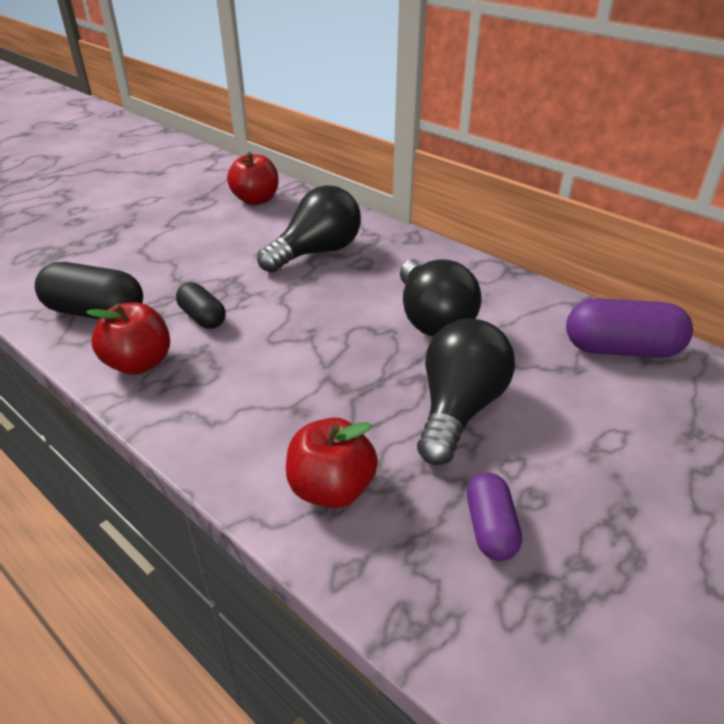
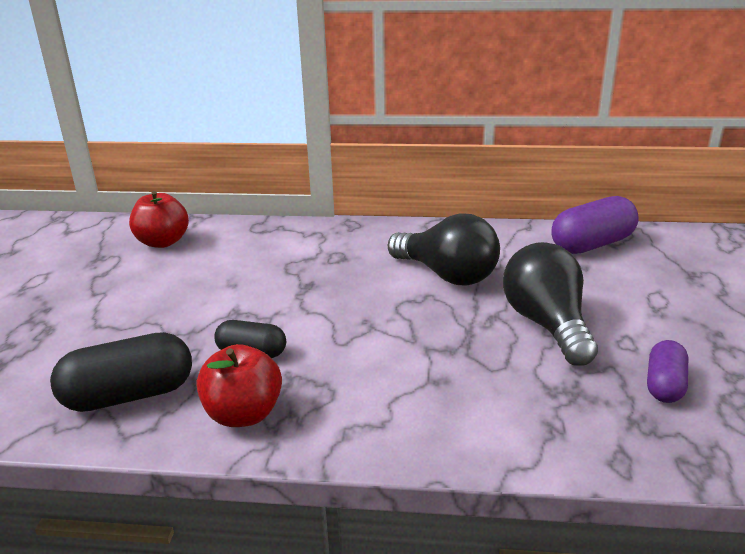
camera: 35 degrees left, 10 degrees down
(316, 252) = (284, 263): black light bulb -> none
(331, 488) = (537, 418): red apple -> none
(490, 528) = (664, 385): purple capsule -> purple capsule turned 60 degrees clockwise

